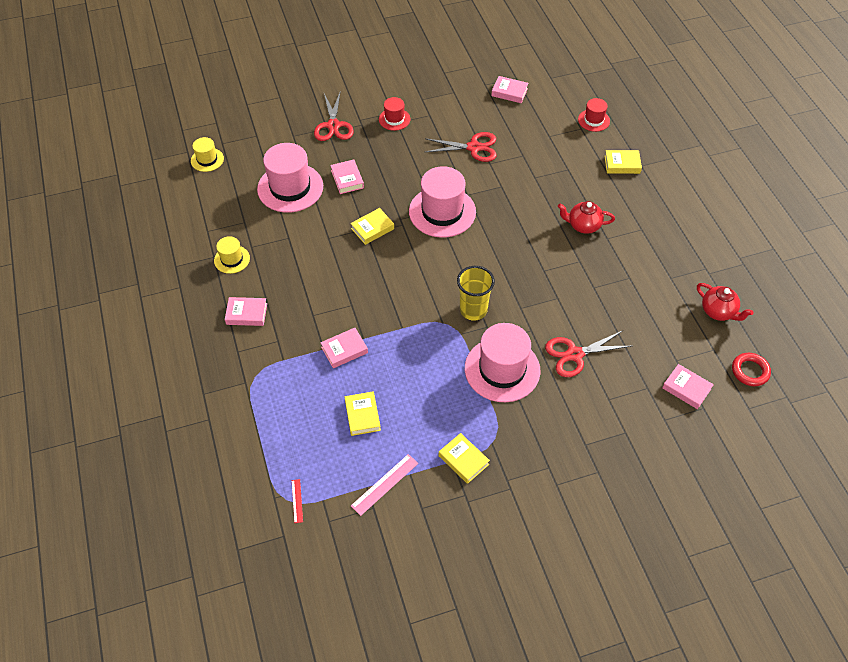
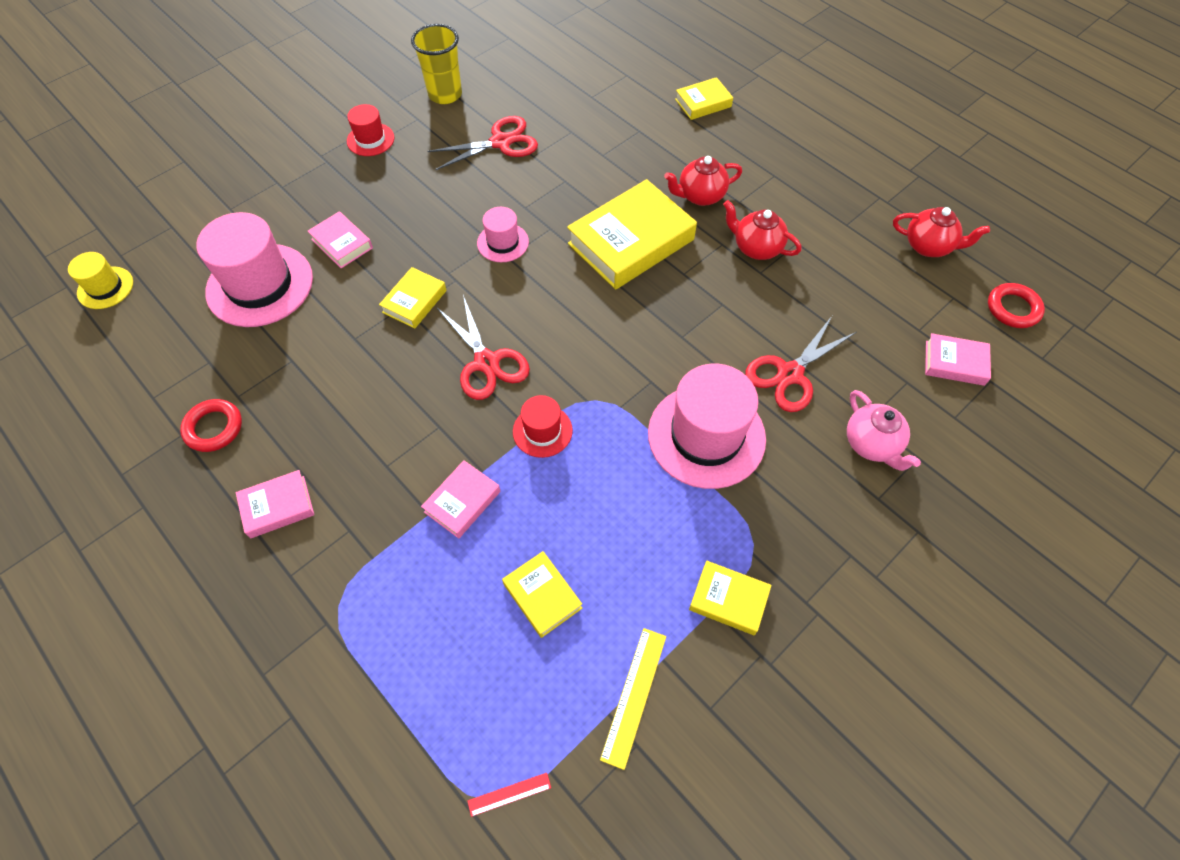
camera: 25 degrees left, 5 degrees up
(232, 259) = (214, 428): yellow hat -> red ring
(297, 501) = (509, 794): red ruler -> red ruler turned 75 degrees counterclockwise
(333, 125) = (285, 175): red scissors -> red scissors (486, 362)
(384, 484) = (634, 696): pink ruler -> yellow ruler
(442, 212) = (503, 242): pink hat -> pink hat, size x0.51
(473, 310) = (619, 365): yellow cup -> yellow cup (445, 94)
(509, 92) = (510, 58): pink book -> none
(521, 239) = (631, 242): none -> yellow book
(593, 120) = (637, 60): red hat -> red hat (542, 431)
(600, 271) = (756, 248): none -> red teapot
(600, 413) = (871, 444): none -> pink teapot

